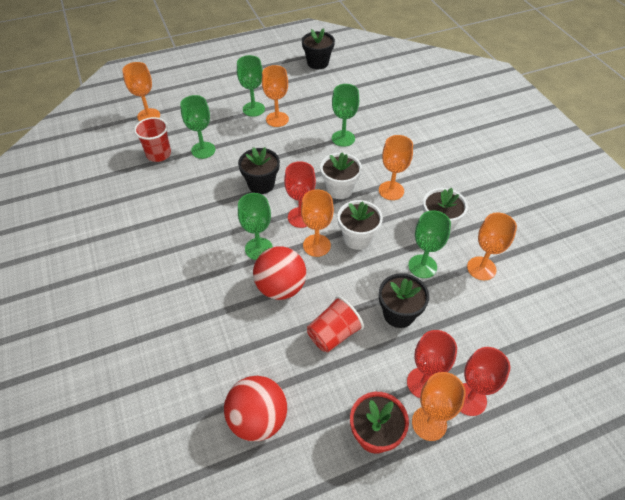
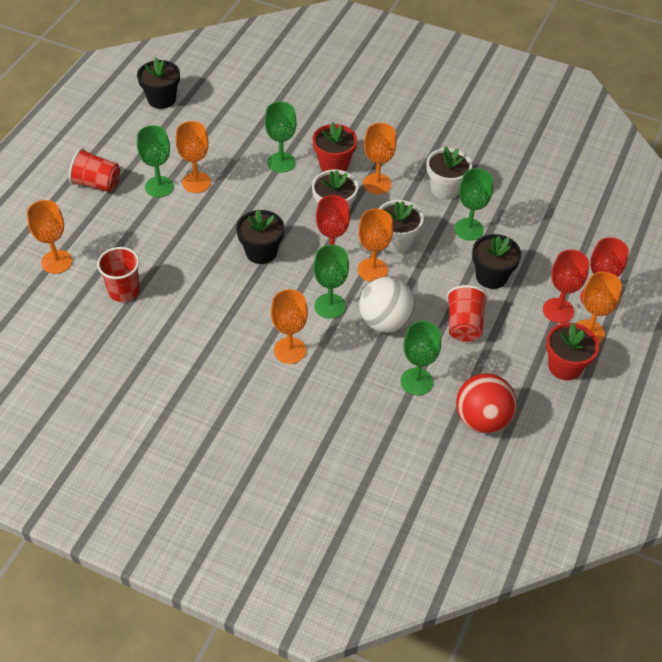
camera: 45 degrees left, 0 degrees up
(203, 150) = (163, 258): green goblet -> green goblet (416, 381)
(223, 88) = (97, 184): none -> red cup
(280, 287) = (385, 322): red ball -> white ball
(376, 160) = (334, 164): none -> red flower pot
(481, 268) = (510, 201): orange goblet -> orange goblet (290, 350)

